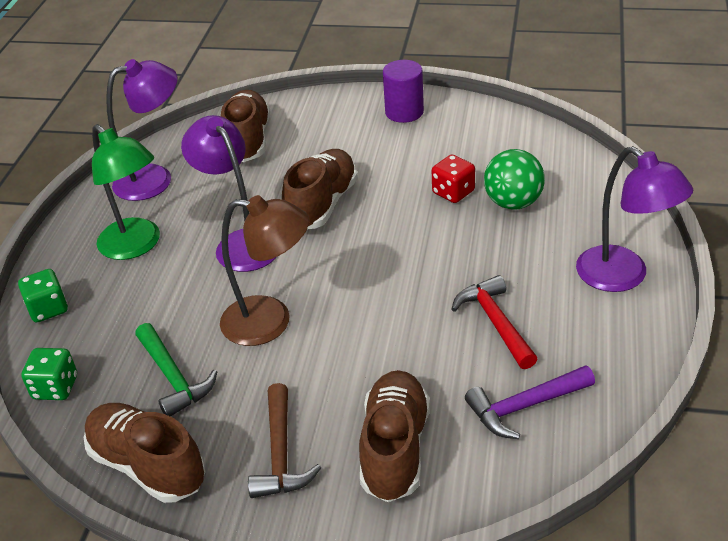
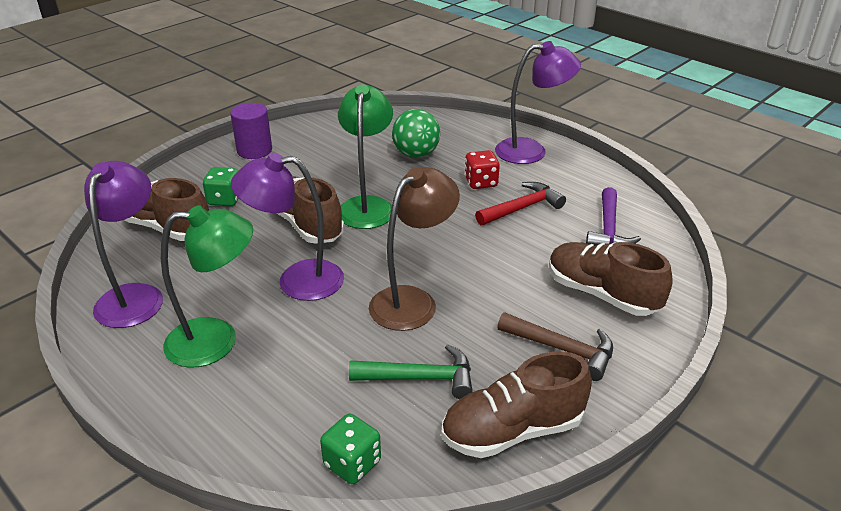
camera: 60 degrees left, 5 degrees down
(48, 309) = (229, 433): green dice -> green dice (225, 199)
(387, 221) = (367, 206): none -> green lamp
(453, 192) = (374, 169): red dice -> red dice (481, 182)
(495, 322) = (522, 208): red hammer -> red hammer turned 135 degrees clockwise

